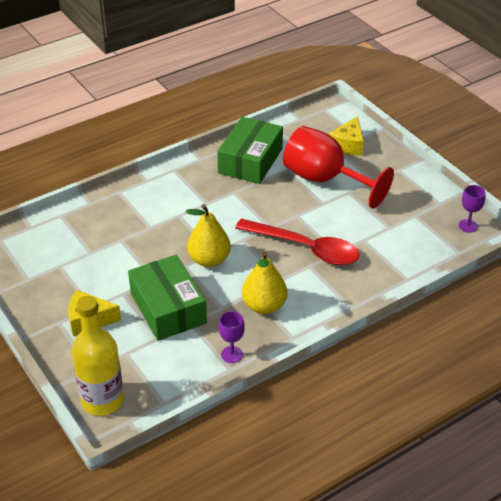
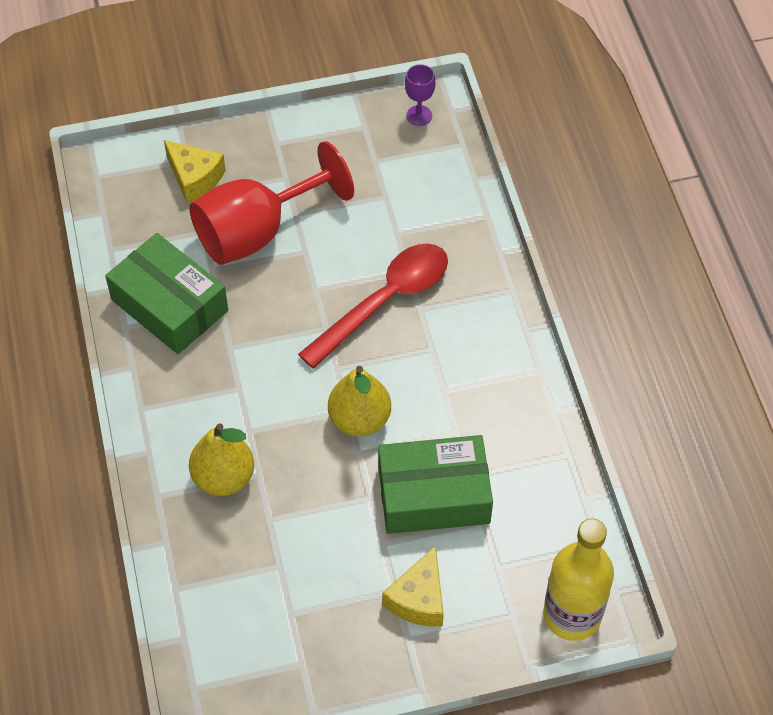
camera: 70 degrees left, 15 degrees up
(232, 354) = (544, 445): purple goblet -> none
(264, 306) = (473, 383): yellow pear -> yellow pear (224, 478)

